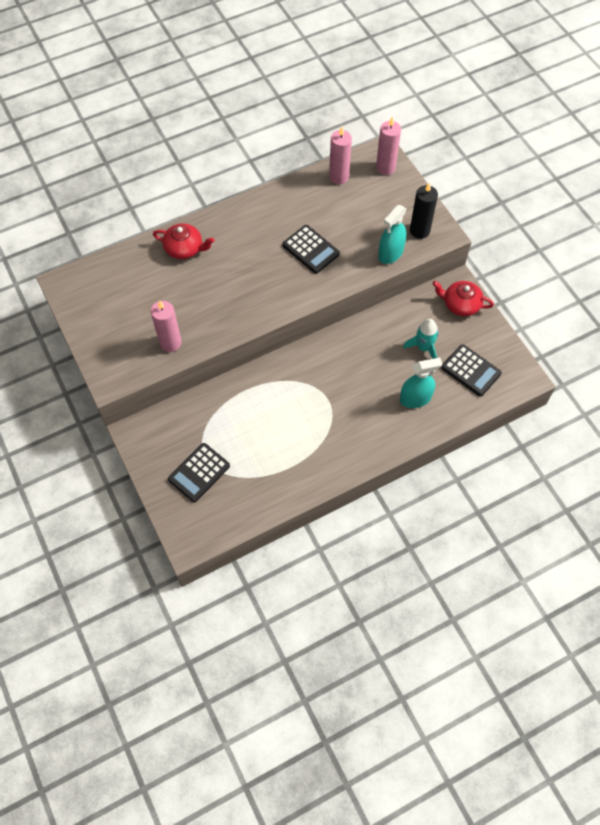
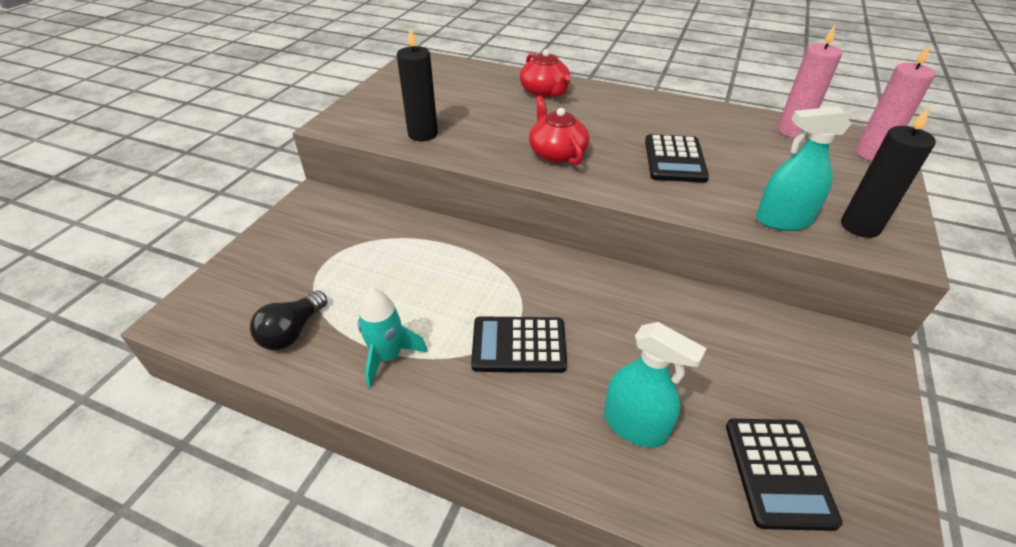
camera: 50 degrees right, 20 degrees down
(170, 343) = (423, 134): pink candle -> black candle
(199, 473) = (297, 270): black calculator -> black calculator (519, 345)
(247, 496) = (292, 332): none -> black light bulb
(423, 347) = (725, 376): turquoise rocket -> turquoise rocket (388, 357)
(460, 304) = (852, 374): red teapot -> red teapot (557, 153)

